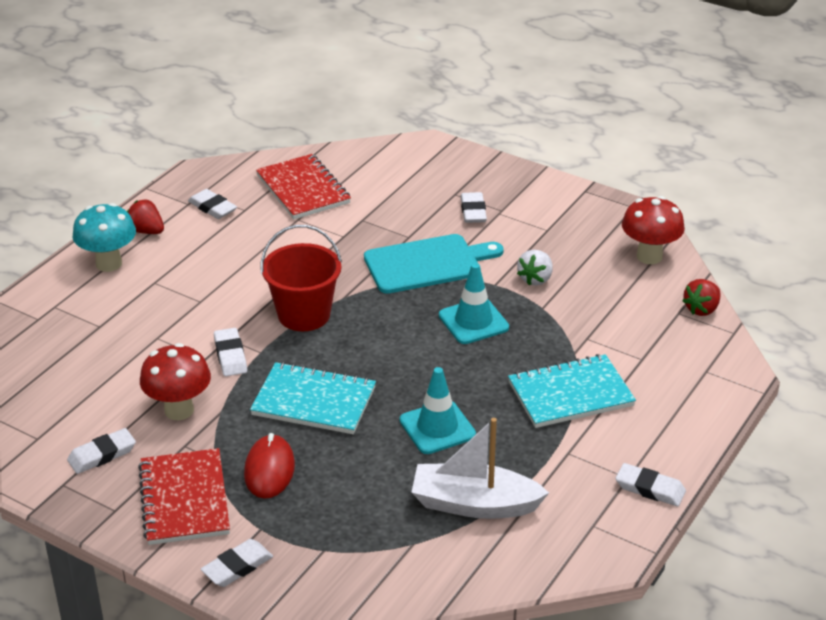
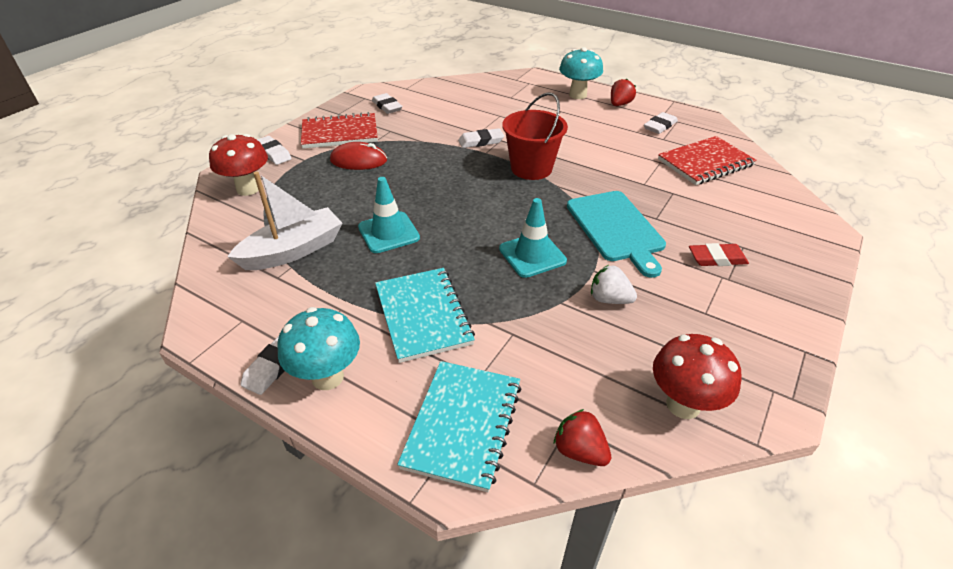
camera: 90 degrees right, 5 degrees up
(179, 410) = (424, 127): red mushroom -> red mushroom (248, 189)
(314, 401) = (427, 175): turquoise notebook -> turquoise notebook (463, 425)
(473, 211) = (717, 258): white eraser -> red eraser
(474, 504) = (293, 250): white boat -> white boat turned 45 degrees clockwise
(657, 450) = (327, 377): none -> turquoise mushroom

